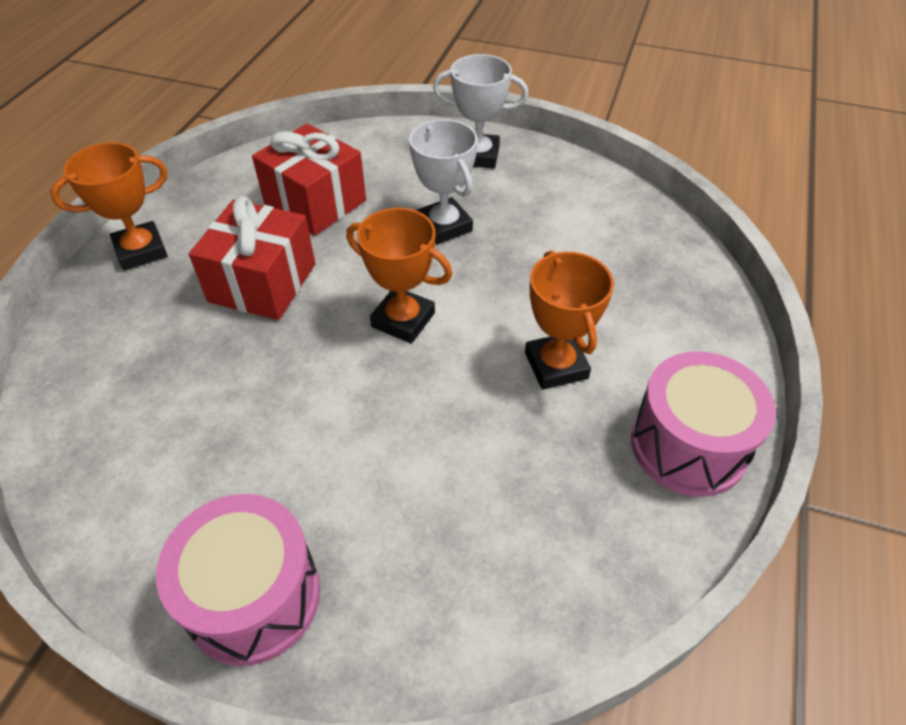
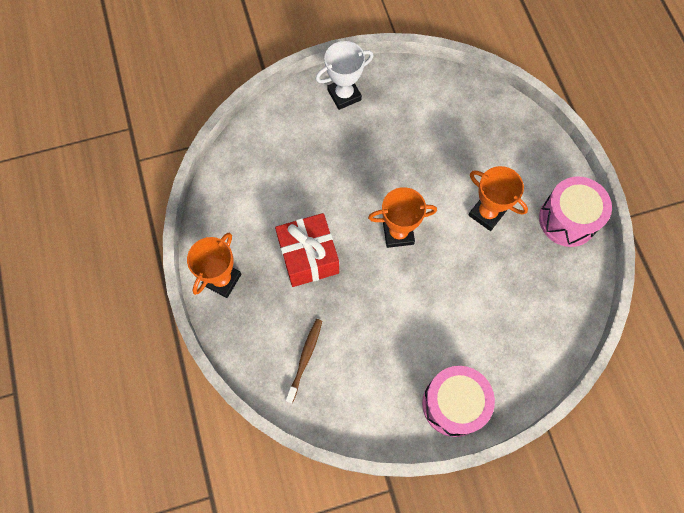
camera: 35 degrees left, 20 degrees up
(127, 390) = (305, 358): none -> brown toothbrush
(315, 202) = (285, 186): red gift -> none
(444, 226) = (368, 160): white trophy -> none

